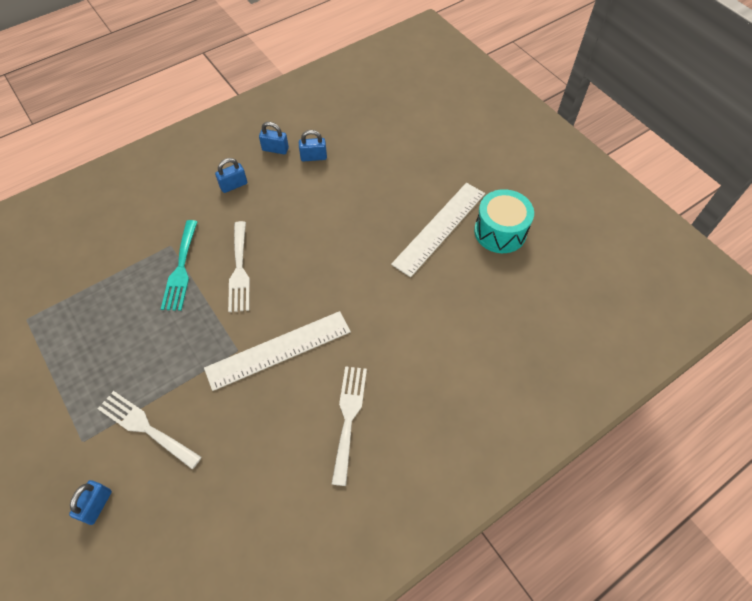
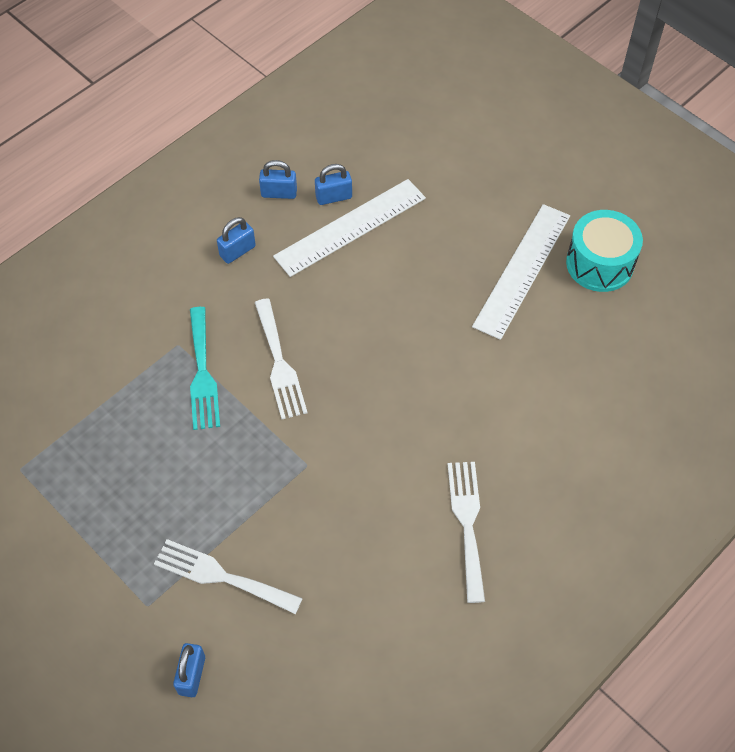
camera: 10 degrees left, 0 degrees up
(278, 349) = (358, 456): white ruler -> white ruler (350, 227)

